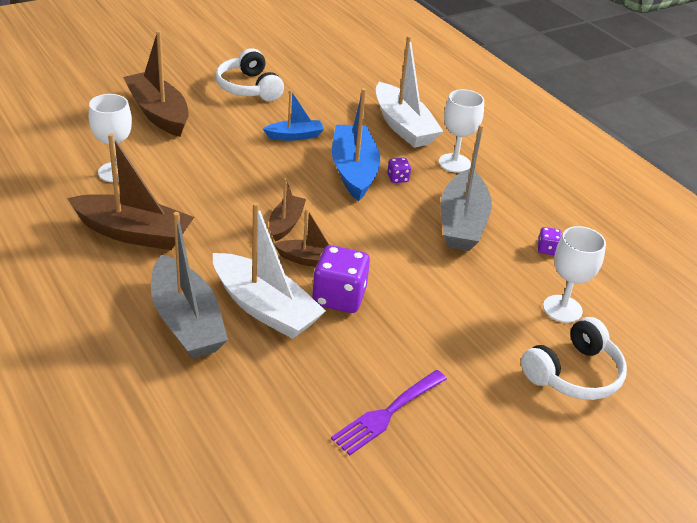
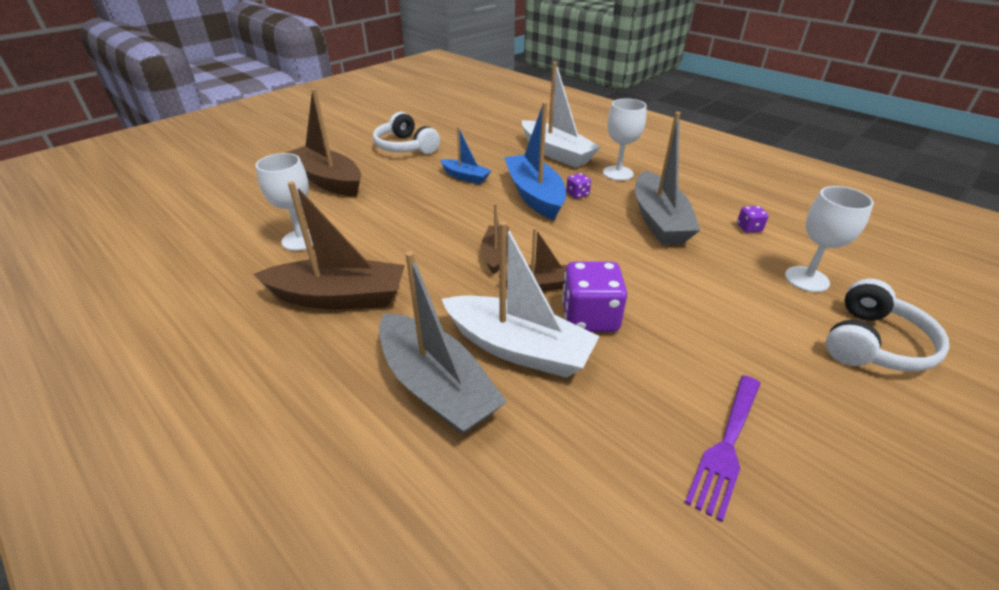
camera: 10 degrees left, 0 degrees up
(294, 136) = (465, 177): blue boat -> blue boat turned 60 degrees clockwise

